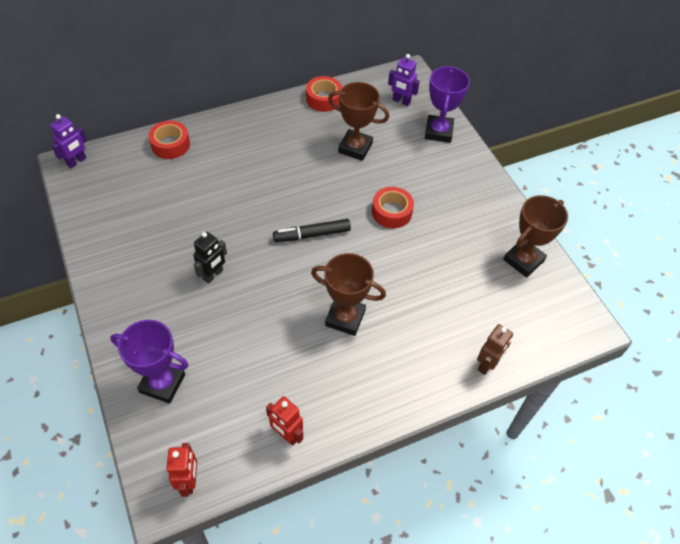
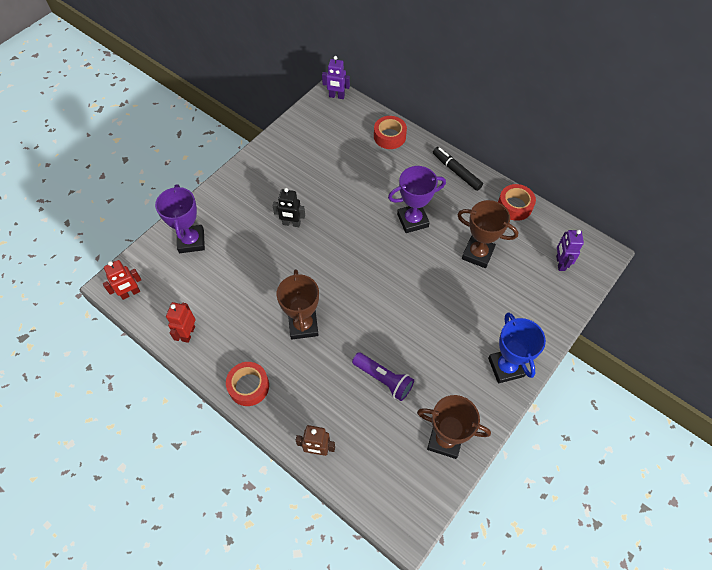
camera: 65 degrees right, 5 degrees up
(312, 234) = (366, 266): black marker -> black marker (456, 171)
(355, 148) = (477, 254): brown trophy -> brown trophy turned 60 degrees counterclockwise
(391, 212) = (427, 312): red tape -> red tape (248, 386)
(438, 132) = (547, 308): purple trophy -> purple trophy (412, 220)
(442, 278) = (384, 379): none -> purple flashlight
(477, 185) = (506, 367): none -> blue trophy

